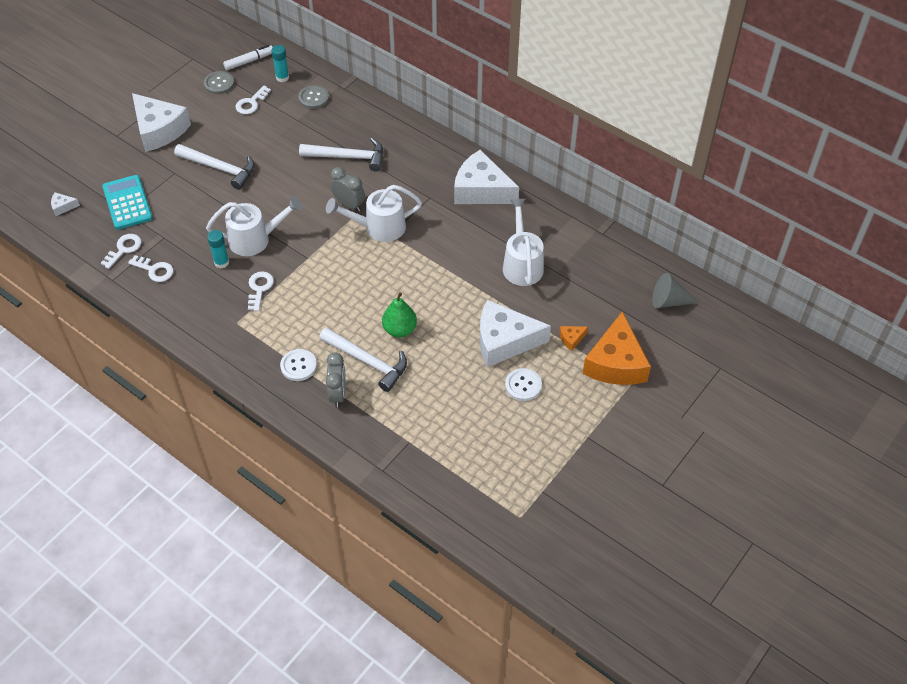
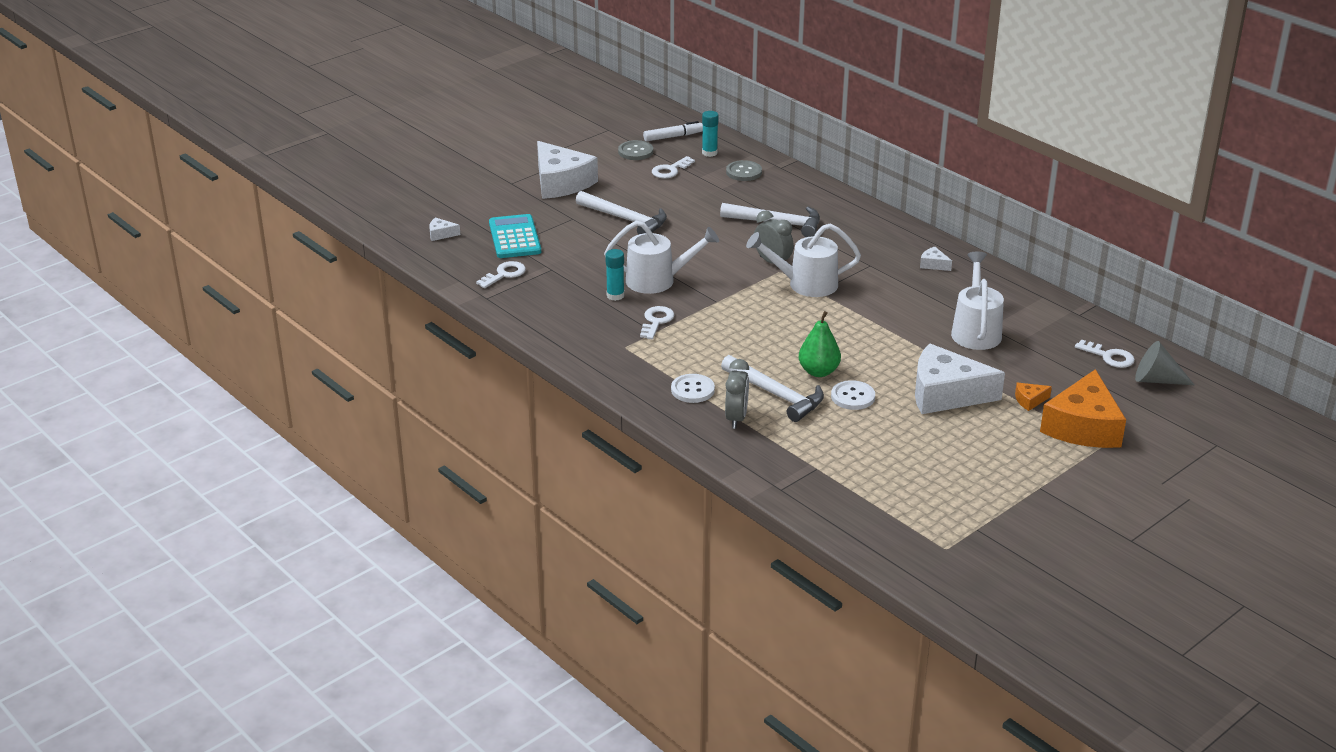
camera: 10 degrees right, 20 degrees down
(155, 270) = (537, 294): white key -> white key (1109, 356)
(481, 190) = (933, 264): white cheese -> white cheese, size x0.40
(523, 385) = (964, 434): white button -> white button (853, 397)

